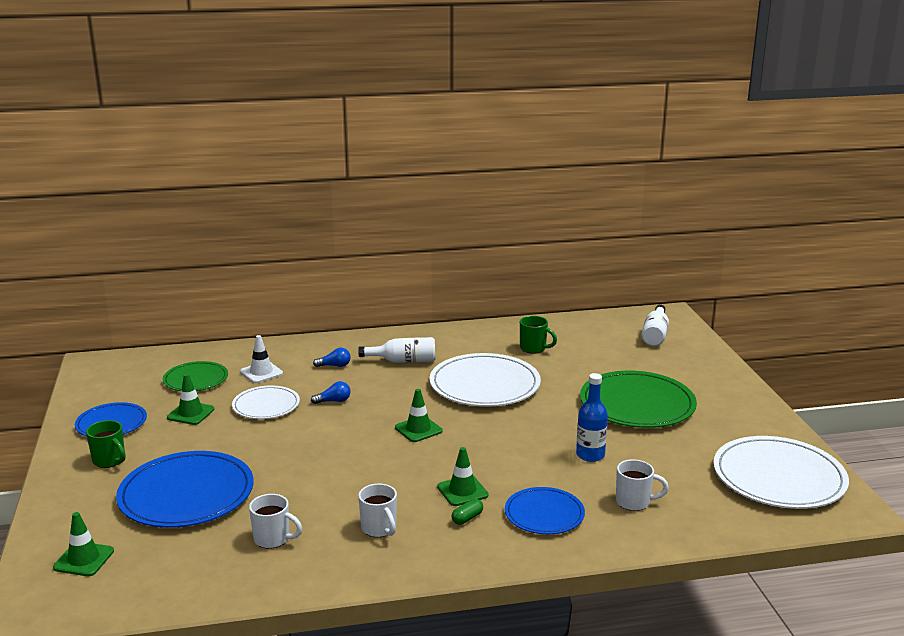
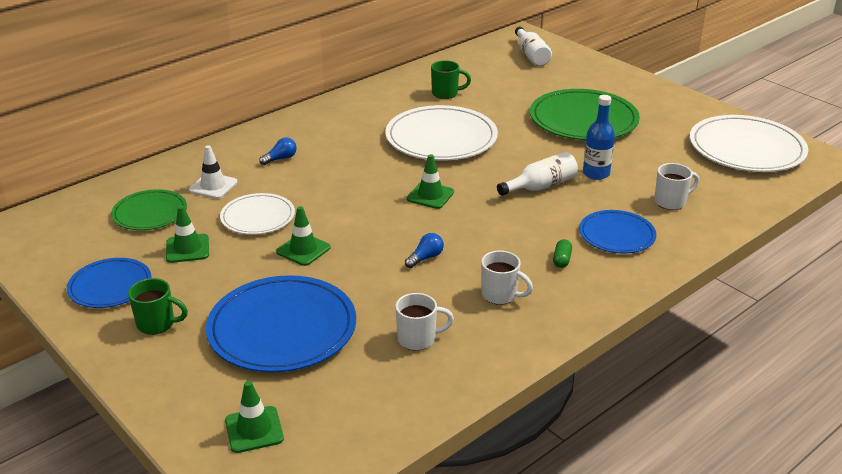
camera: 30 degrees left, 10 degrees up
(333, 401) = (320, 193): blue light bulb -> blue light bulb (425, 258)
(403, 361) = (342, 136): white bottle -> white bottle (541, 186)
(462, 491) = (531, 238): green traffic cone -> green traffic cone (303, 250)

